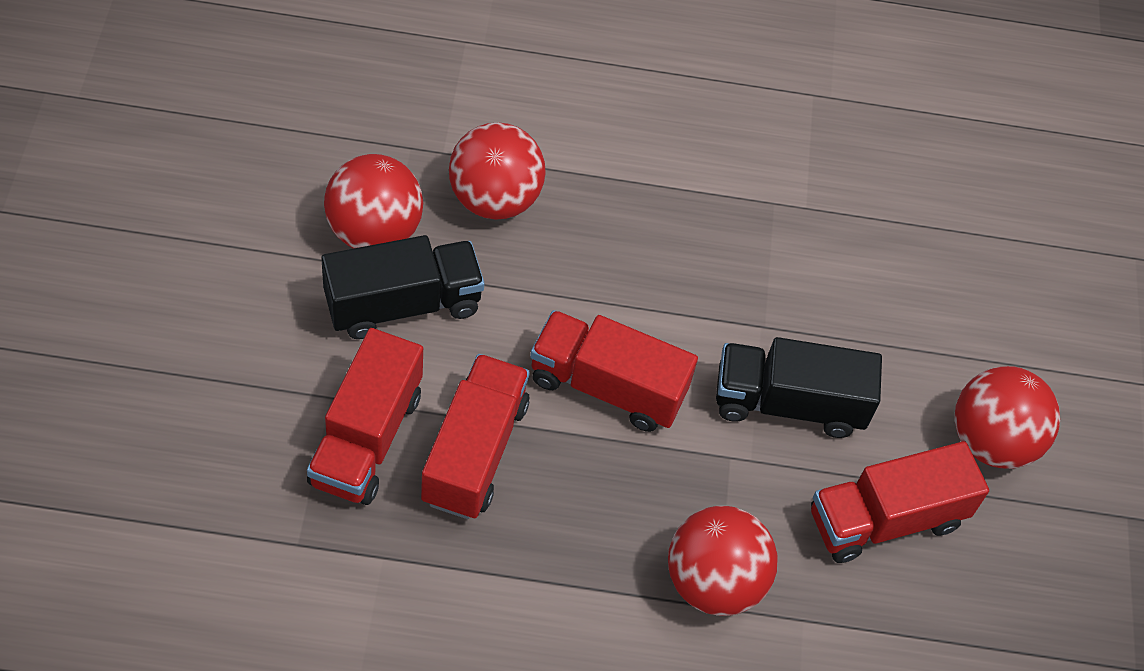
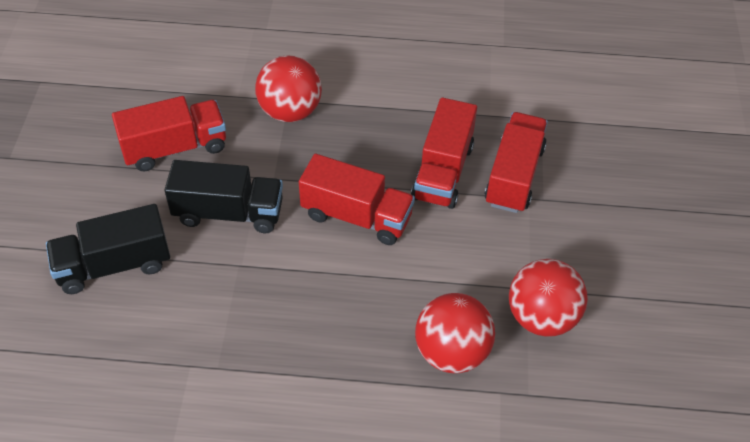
camera: 175 degrees left, 5 degrees down
(403, 304) = (508, 263): black truck -> black truck (114, 265)
(991, 441) = (88, 197): red ball -> none

